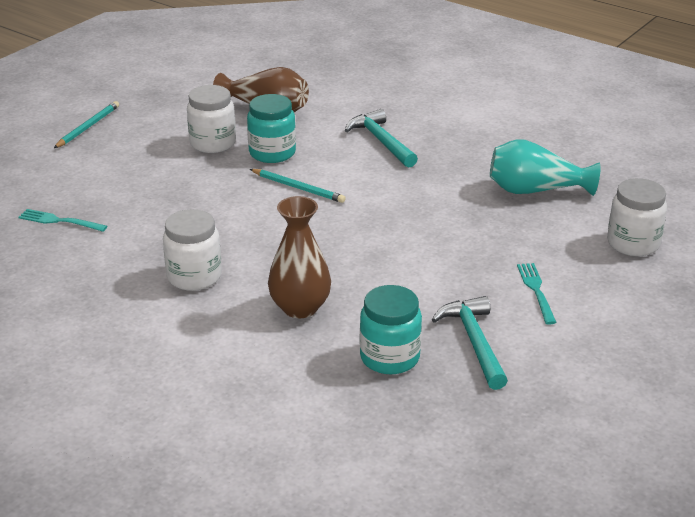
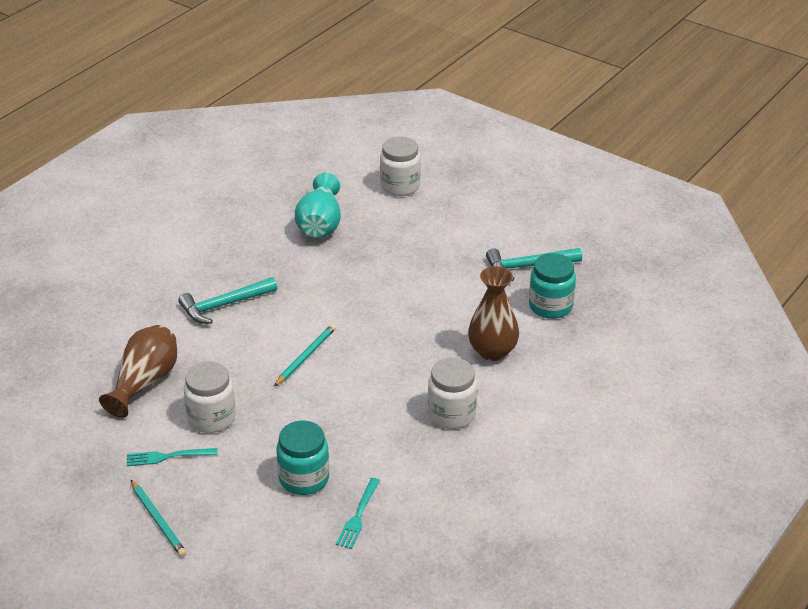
camera: 90 degrees left, 5 degrees up
(88, 127) = (158, 520): turquoise pencil -> turquoise pencil turned 150 degrees counterclockwise
(272, 153) = (237, 375): turquoise jar -> turquoise jar (304, 478)
(536, 291) = (463, 235): turquoise fork -> turquoise fork (168, 457)

